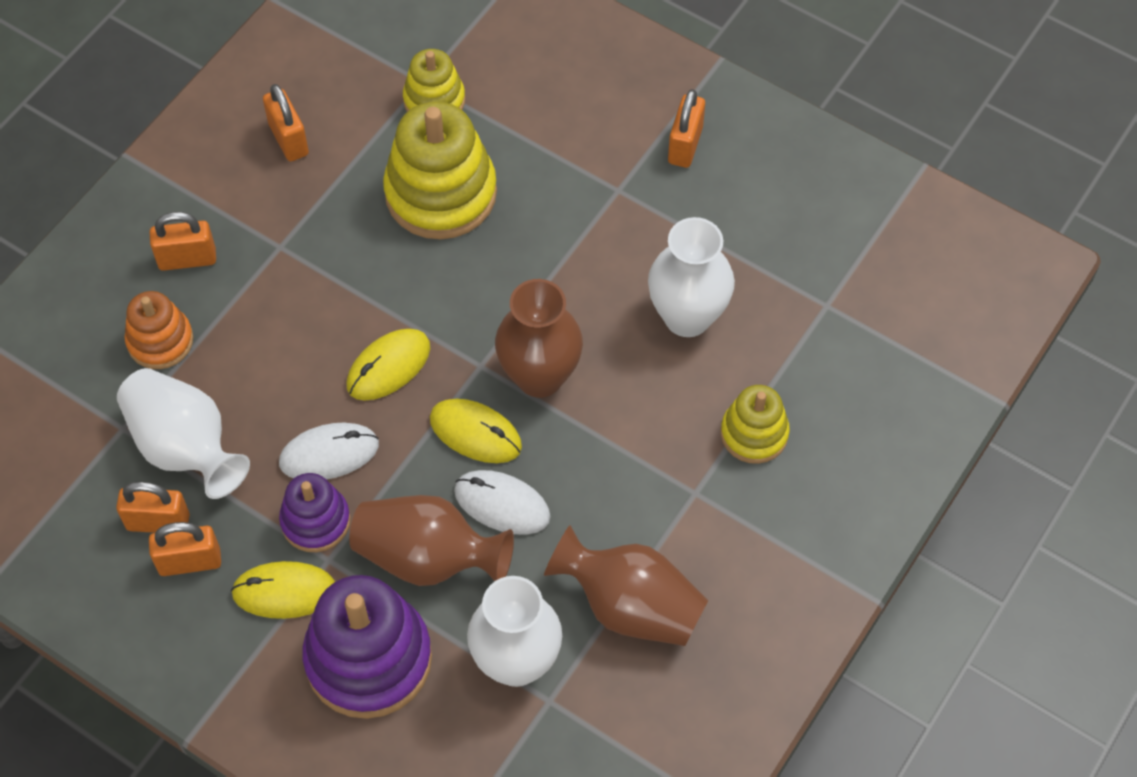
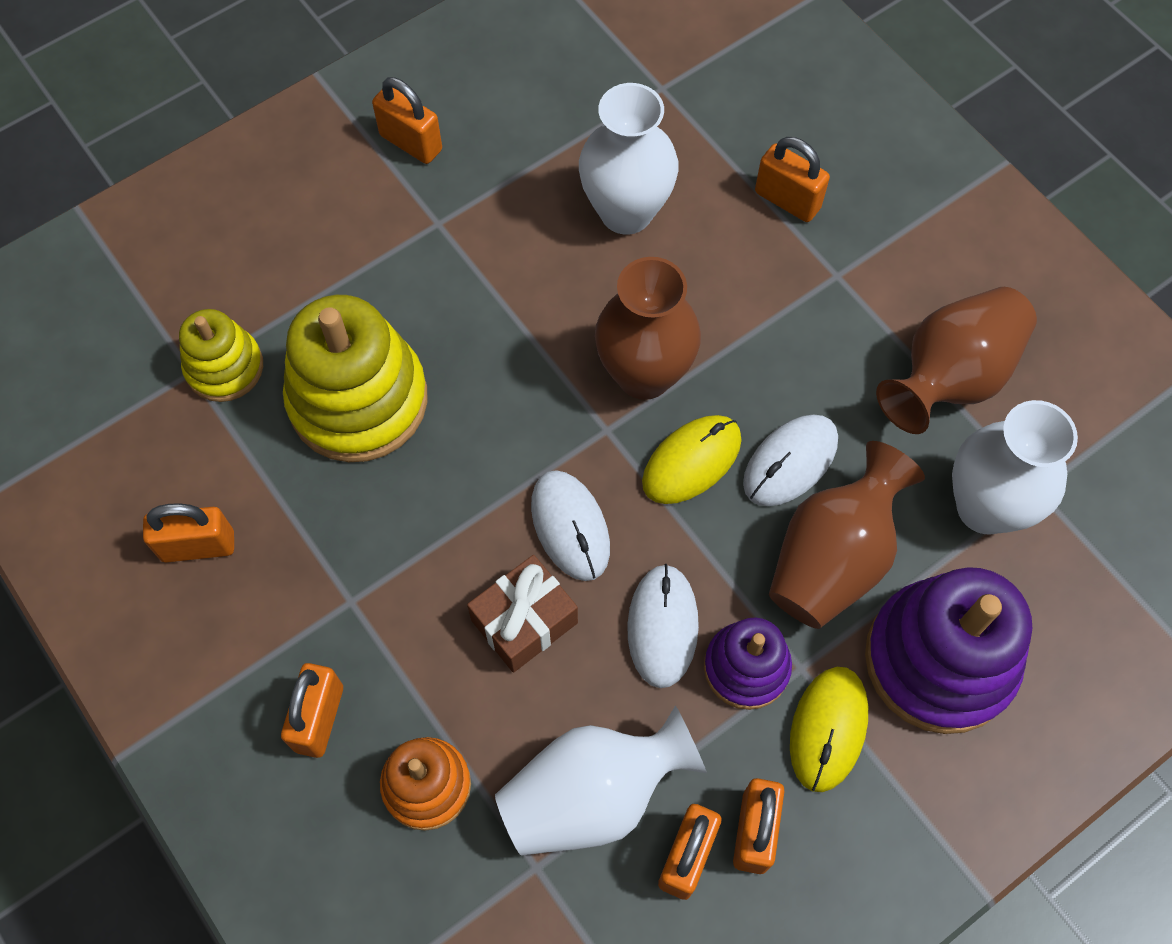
camera: 70 degrees left, 5 degrees up
(302, 361) = (524, 621): none -> brown gift
(388, 366) = (570, 526): yellow mouse -> white mouse
(754, 433) = (787, 200): yellow stacking toy -> orange padlock

